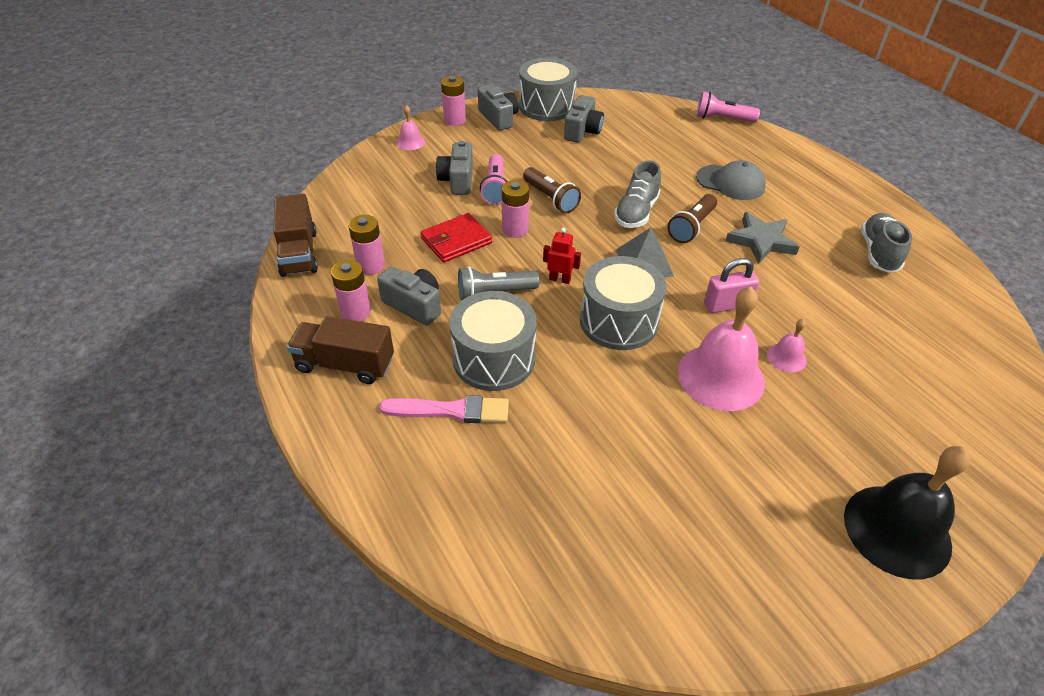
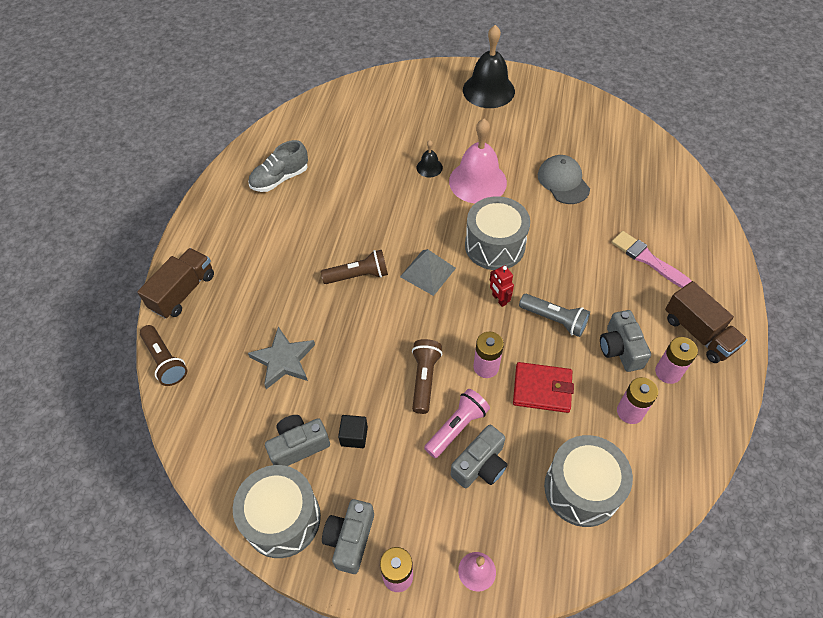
camera: 135 degrees left, 10 degrees up
(299, 253) = (685, 472): brown truck -> brown truck (183, 292)
(494, 359) = (596, 273): grey drum -> grey drum (581, 489)
(556, 151) = (354, 436): none -> black cube
(636, 212) = (378, 316): grey shoe -> none
(722, 119) = (165, 361): pink flashlight -> brown flashlight
(727, 305) = (418, 212): pink padlock -> none
(730, 182) = (273, 291): grey cap -> grey cap (563, 181)
(761, 241) = (332, 234): grey star -> grey star (284, 360)
(786, 357) = (429, 167): pink bell -> black bell

